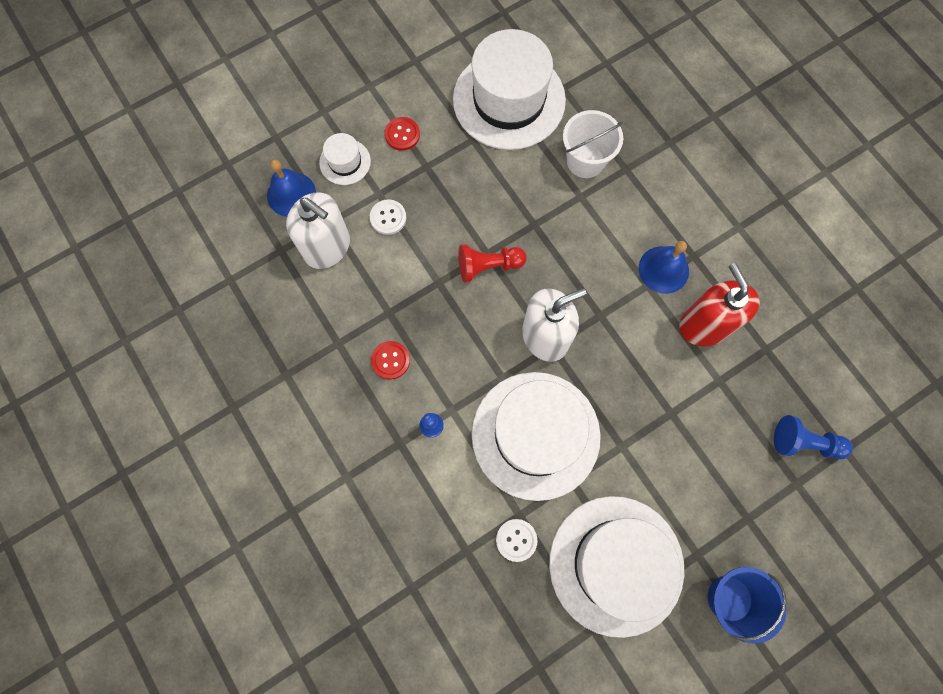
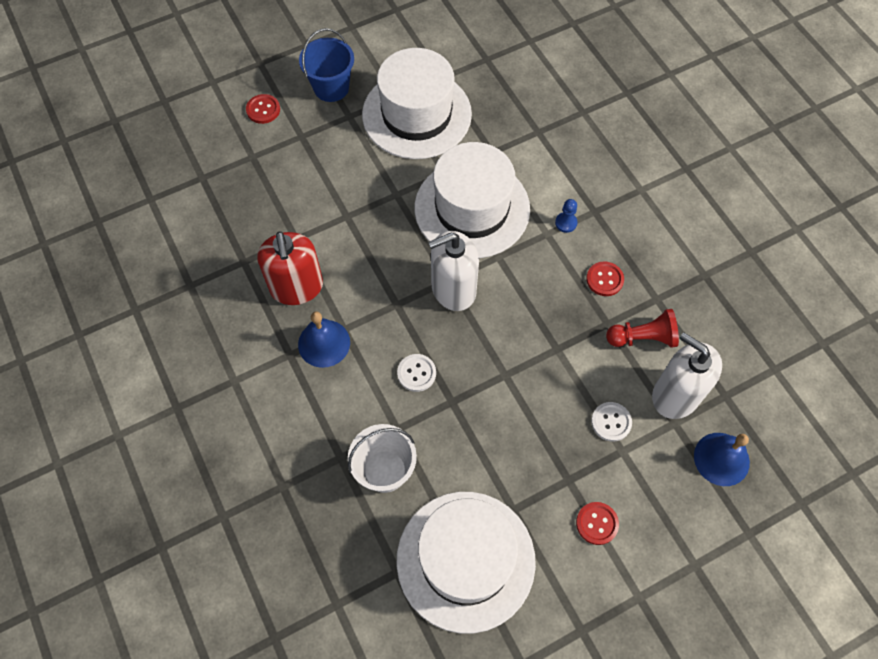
camera: 175 degrees left, 10 degrees down
(345, 162) = (663, 493): white hat -> none
(488, 266) = (504, 361): red pawn -> red pawn (643, 338)
(516, 540) = (496, 136): white button -> white button (416, 373)
(804, 443) = (235, 185): blue pawn -> none
(804, 555) = (263, 110): none -> red button

